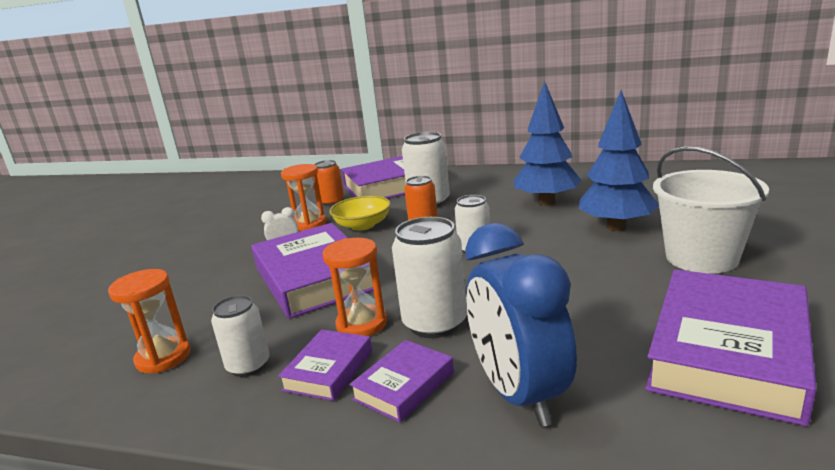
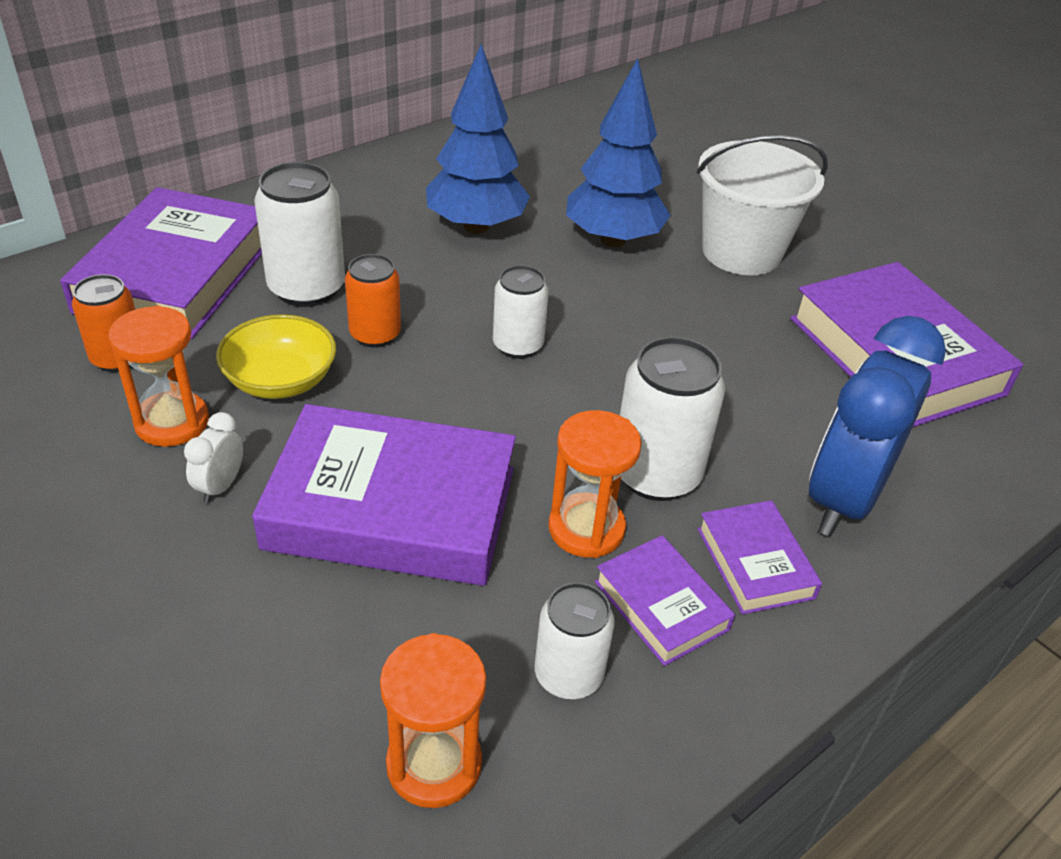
camera: 60 degrees left, 20 degrees up
(518, 394) = (843, 498): blue clock -> blue clock turned 105 degrees clockwise

